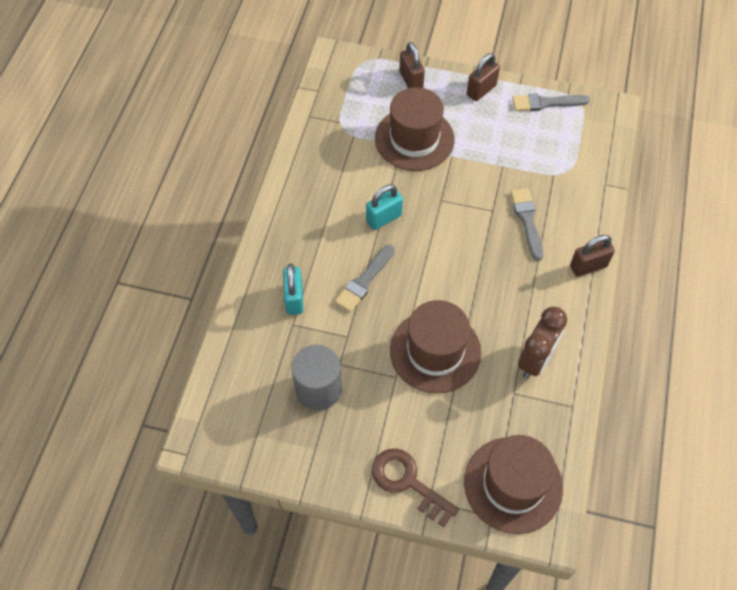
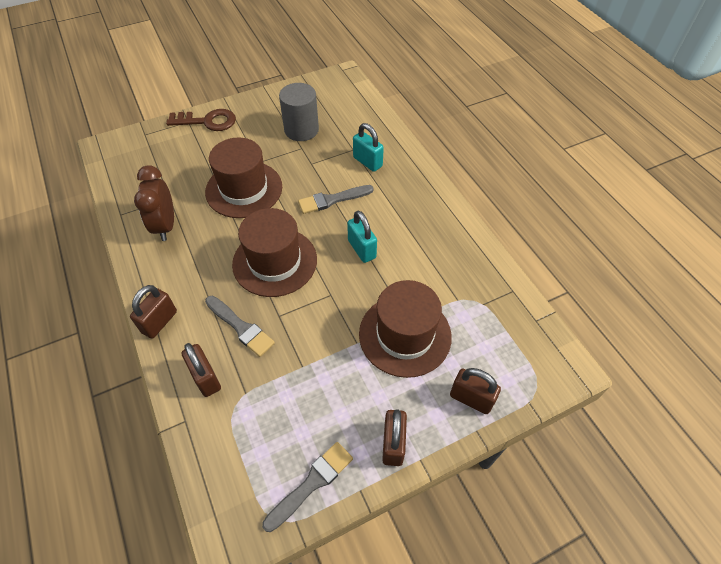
camera: 140 degrees right, 5 degrees down
(364, 280) = (332, 200): grey brush -> grey brush turned 105 degrees counterclockwise
(384, 218) = (362, 249): turquoise padlock -> turquoise padlock turned 45 degrees counterclockwise
(513, 484) = (139, 153): brown hat -> brown hat (275, 261)
(575, 201) = (206, 378): none -> brown padlock

